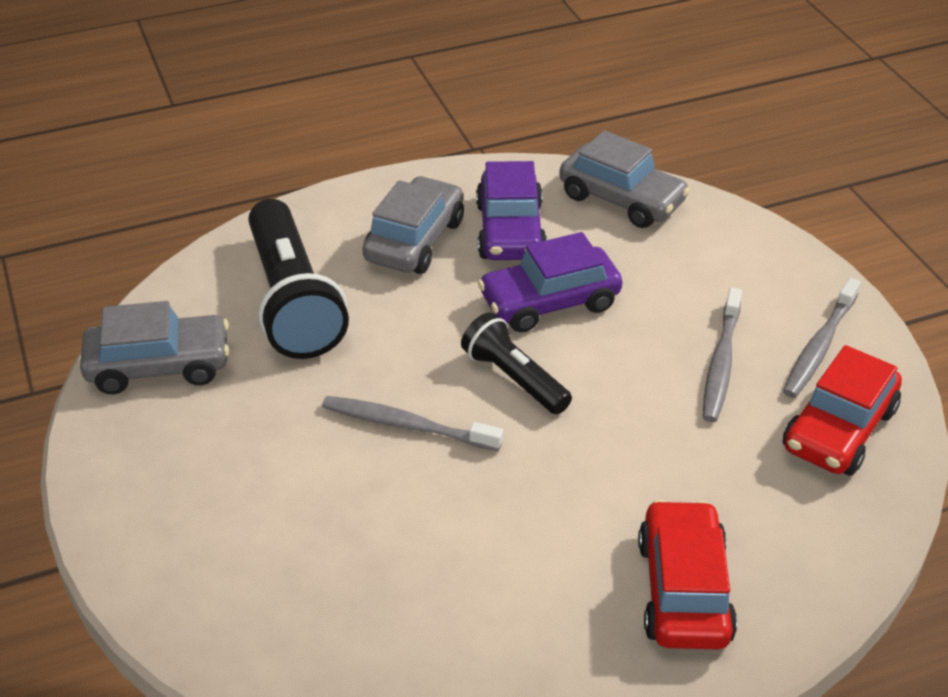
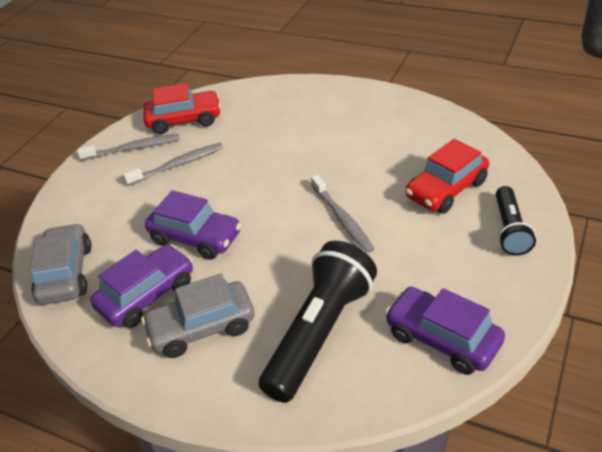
camera: 130 degrees left, 0 degrees up
(159, 366) = (442, 338): grey car -> purple car
(514, 378) = (267, 210): black flashlight -> black flashlight (509, 230)
(684, 590) = (317, 107): red car -> red car (446, 189)

